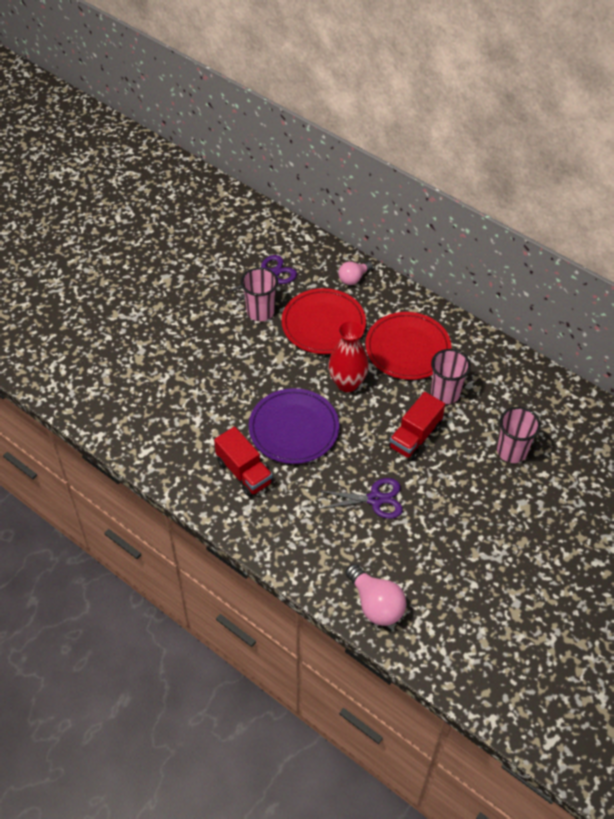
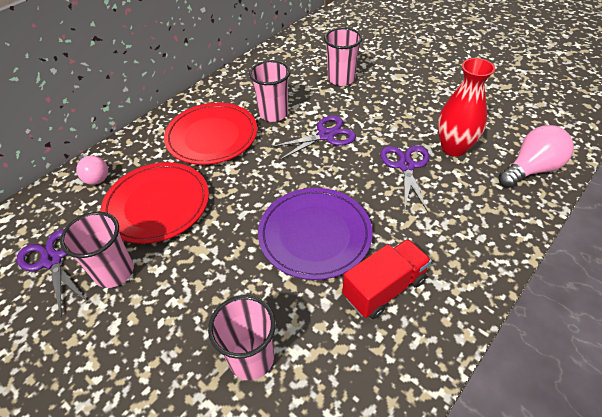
camera: 85 degrees left, 5 degrees down
(194, 396) = (251, 358): none -> pink cup
(347, 383) = (251, 185): red vase -> red vase (454, 148)
(415, 437) = (326, 135): red truck -> purple scissors

